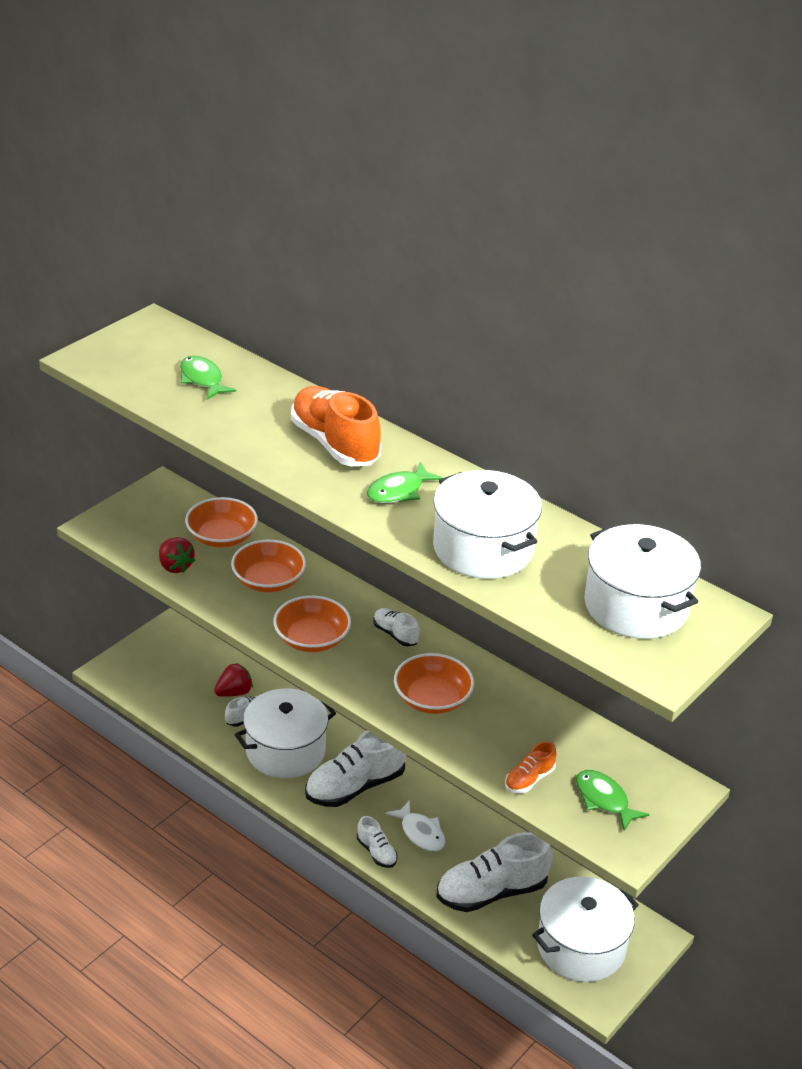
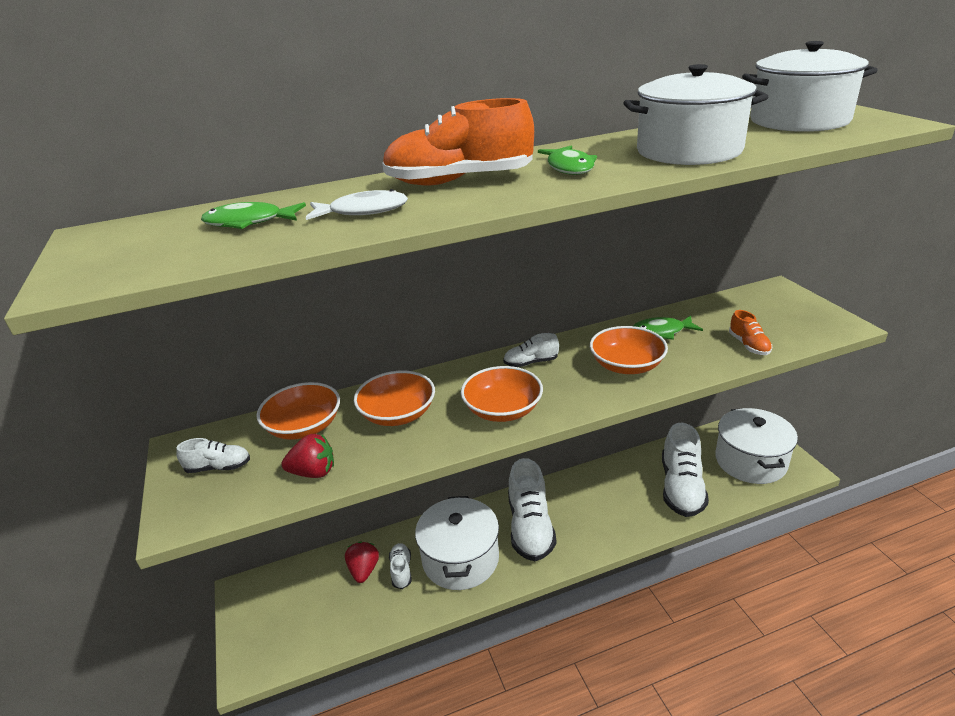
camera: 55 degrees left, 5 degrees down
(376, 852) = (611, 540): white shoe -> white shoe (218, 467)
(420, 833) = (602, 505): white fish -> white fish (363, 211)
(604, 800) = (782, 320): green fish -> green fish (661, 332)

